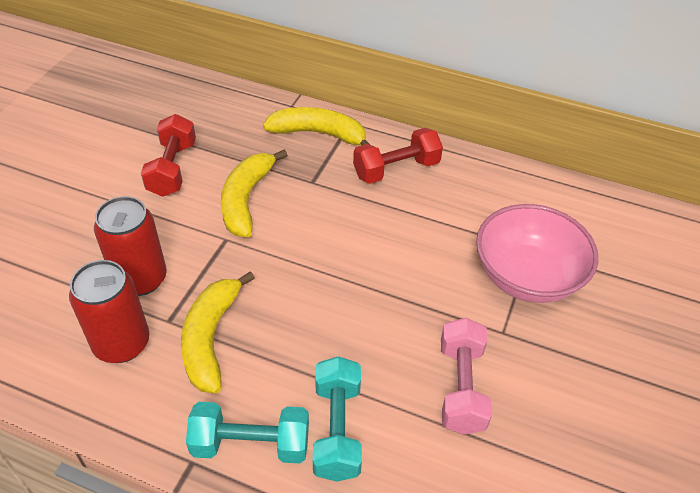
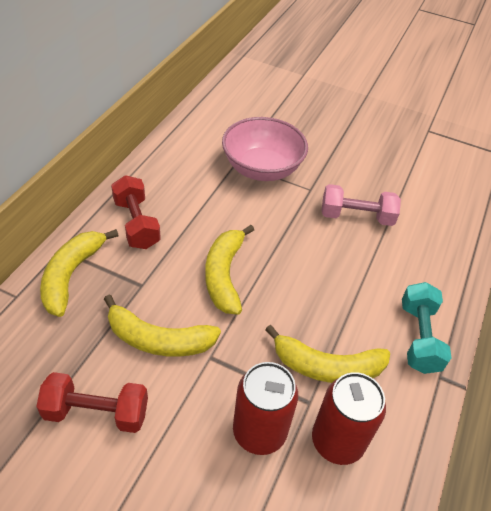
camera: 90 degrees left, 0 degrees up
(333, 245) = (224, 275): none -> yellow banana
(337, 429) = (398, 285): turquoise dumbbell -> none

